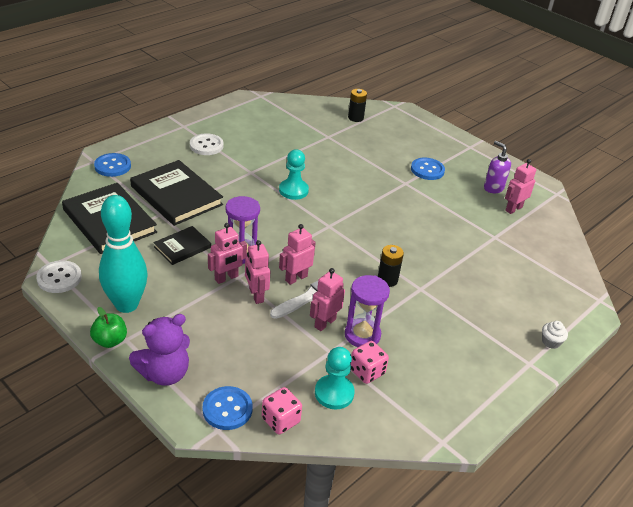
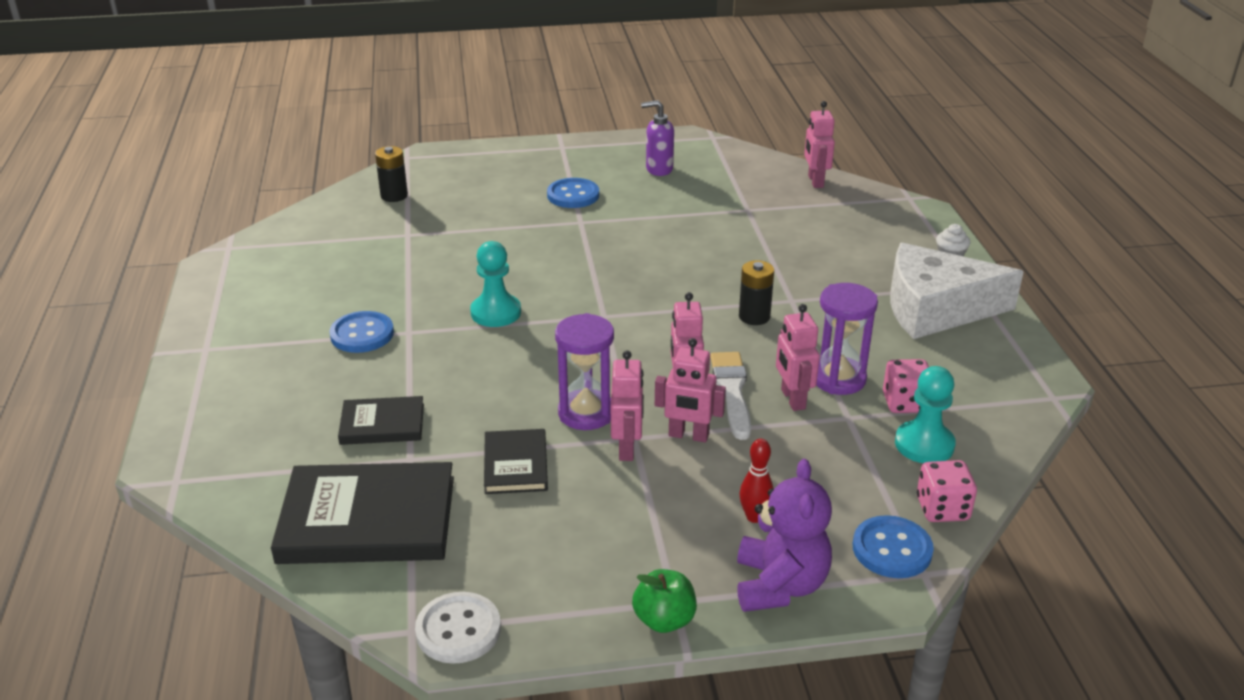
camera: 50 degrees left, 5 degrees down
(112, 166) = (219, 464): blue button -> blue button (362, 334)
(126, 305) = (596, 572): turquoise bowling pin -> none
(176, 195) = (382, 424): black book -> black book, size x0.54
(206, 145) = (290, 346): white button -> none
(211, 344) = (754, 517): none -> red bowling pin
(481, 354) = (935, 308): none -> white cheese
(513, 209) = (710, 175): pink robot -> pink robot (815, 181)

